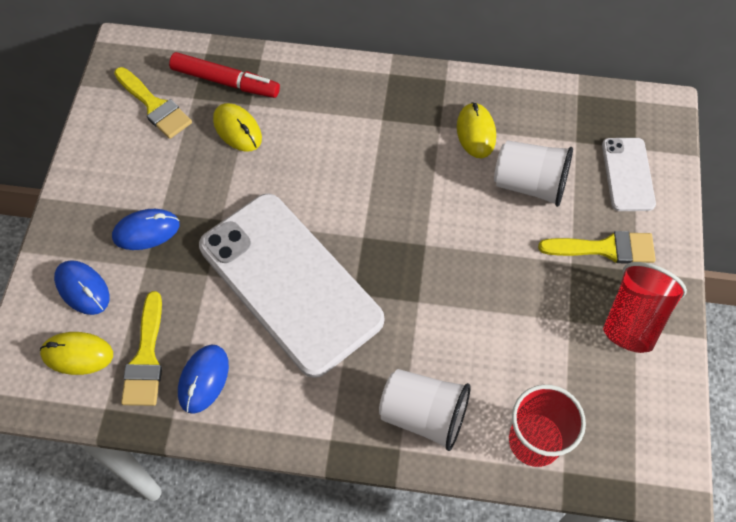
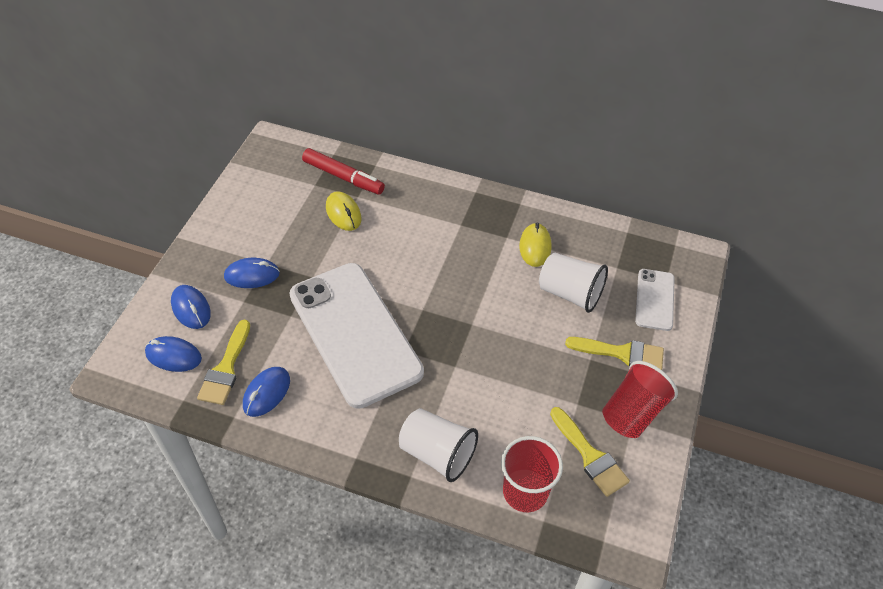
camera: 10 degrees right, 10 degrees down
(77, 354) = (173, 356): yellow mouse -> blue mouse
(154, 106) = (283, 186): yellow brush -> yellow brush (590, 456)

